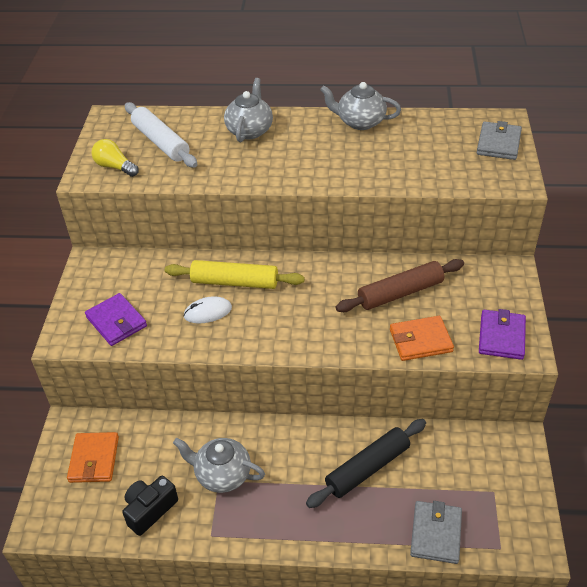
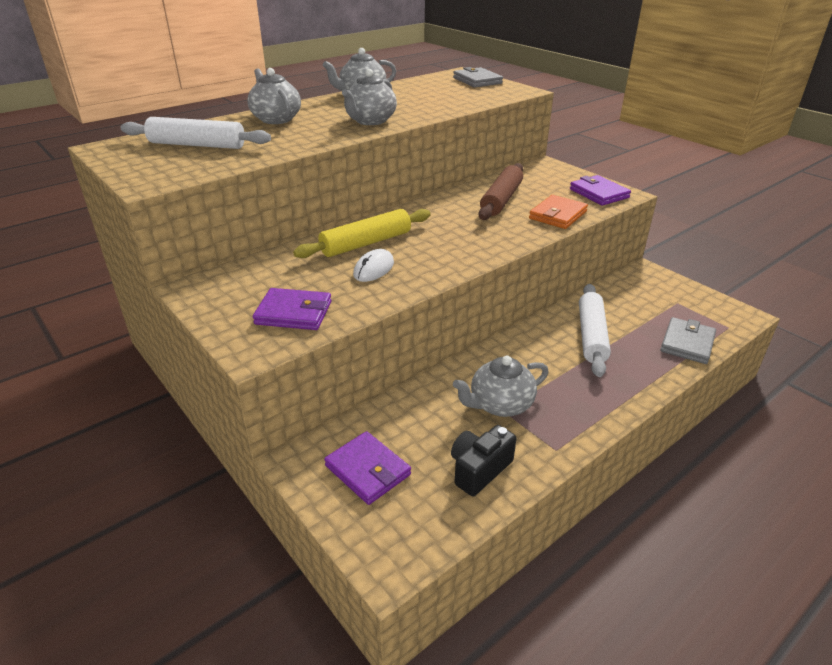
camera: 45 degrees left, 10 degrees down
(94, 459) = (368, 470): orange wallet -> purple wallet
(115, 167) = (173, 170): yellow light bulb -> none
(150, 510) = (479, 469): black camera -> black camera turned 45 degrees clockwise
(312, 168) = (370, 121): none -> grey teapot
(367, 468) = (591, 336): black rolling pin -> white rolling pin
(436, 534) = (687, 343): grey wallet -> grey wallet turned 60 degrees clockwise

